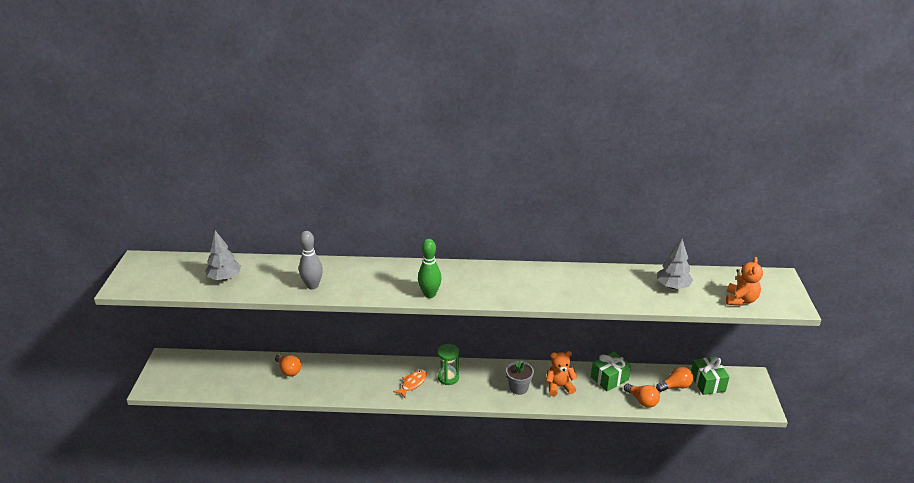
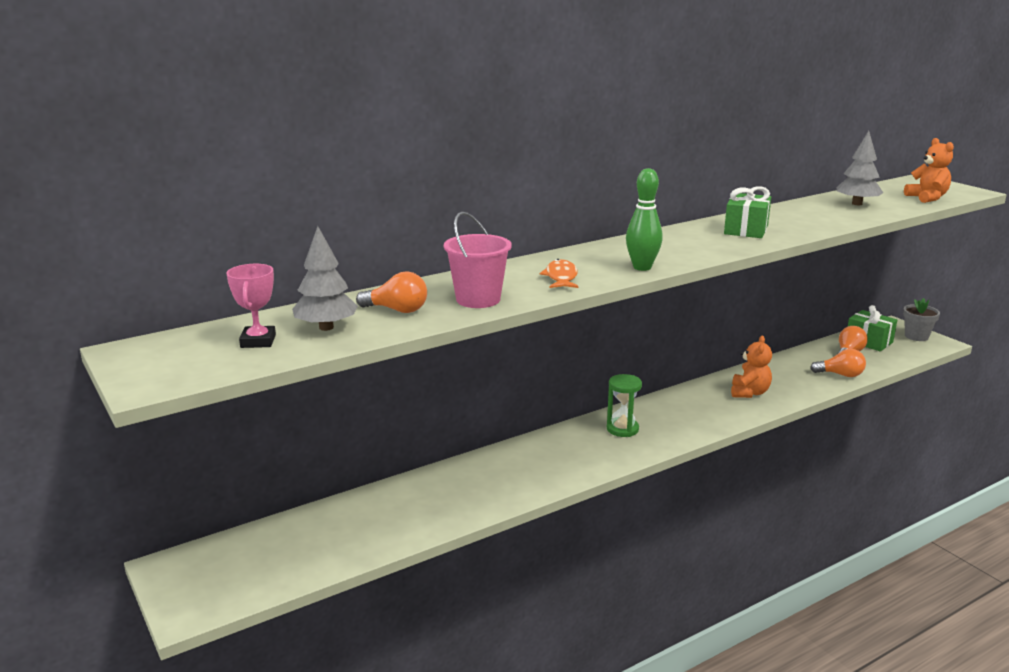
camera: 35 degrees left, 10 degrees down
(188, 275) = (258, 341): none -> pink trophy
(289, 370) = (402, 501): orange light bulb -> orange light bulb (397, 310)
(312, 286) = (478, 299): grey bowling pin -> pink bucket
(412, 383) = (589, 450): orange fish -> orange fish (561, 277)
(518, 388) = (711, 409): grey flower pot -> grey flower pot (916, 336)
(559, 387) = (749, 393): orange teddy bear -> orange teddy bear turned 150 degrees clockwise
(609, 378) = (784, 369): green gift -> green gift (746, 230)

